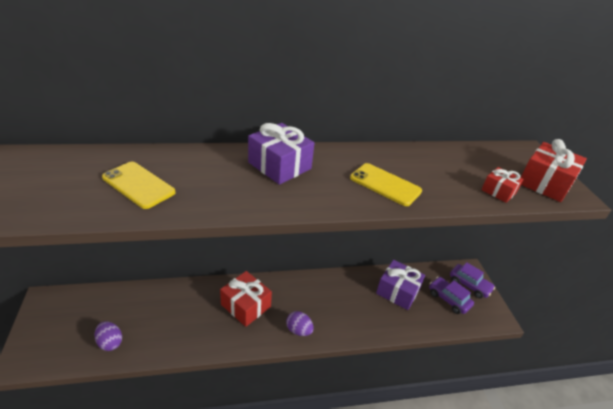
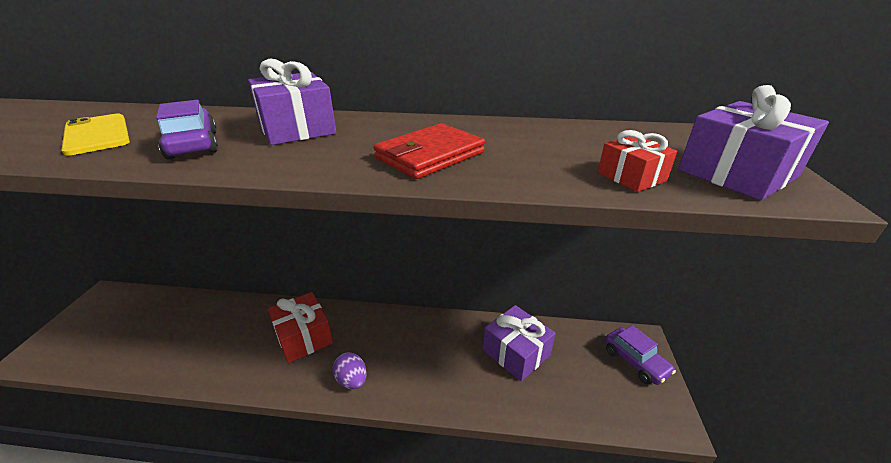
camera: 20 degrees right, 5 degrees down
(110, 342) = (129, 352): purple egg -> none
(385, 184) = (430, 155): yellow phone -> red wallet
(448, 299) = (593, 377): purple car -> purple car (193, 145)
(545, 183) = (737, 173): red gift -> purple gift

